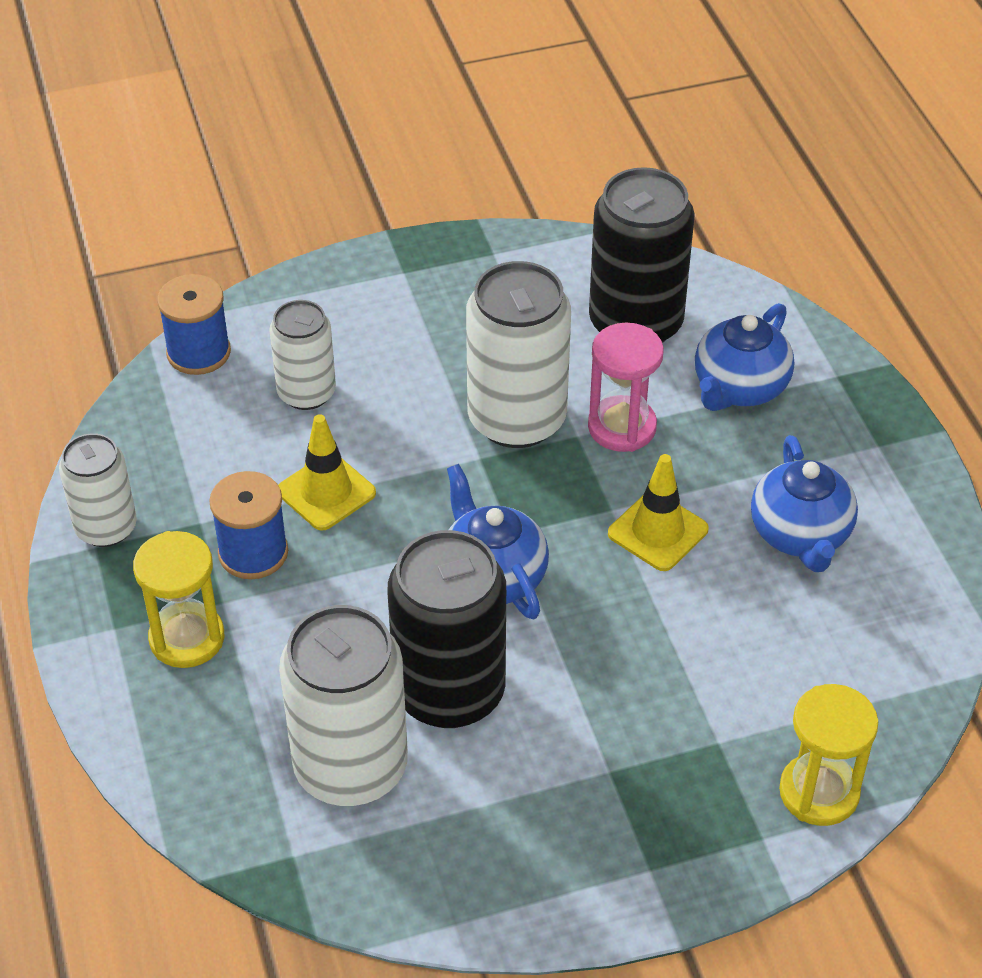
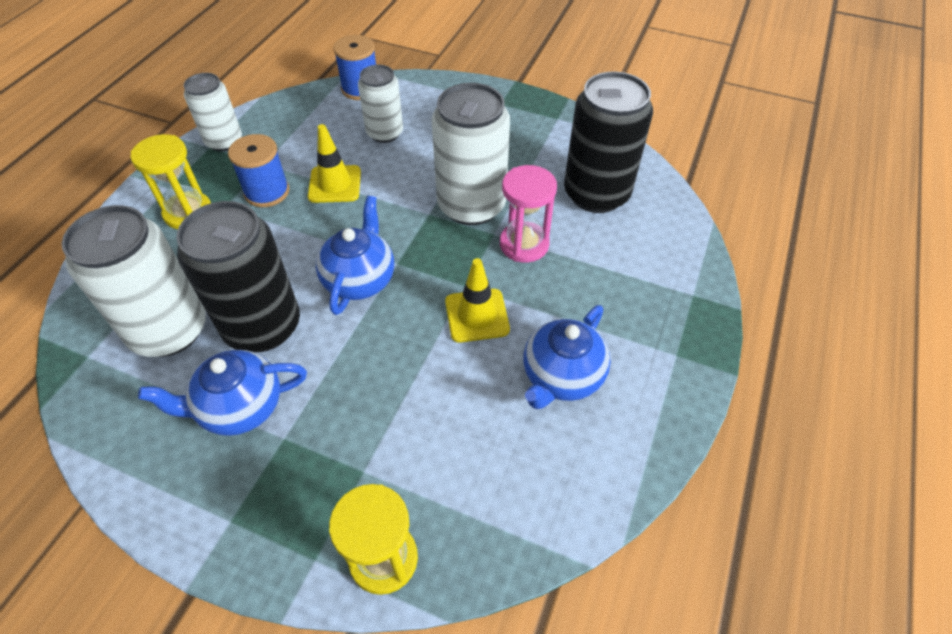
camera: 40 degrees right, 5 degrees up
(739, 388) = (620, 264): blue teapot -> blue teapot (240, 407)

